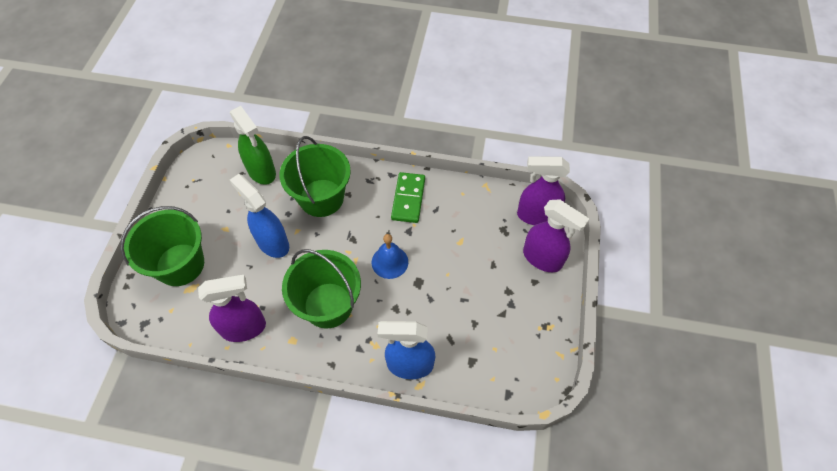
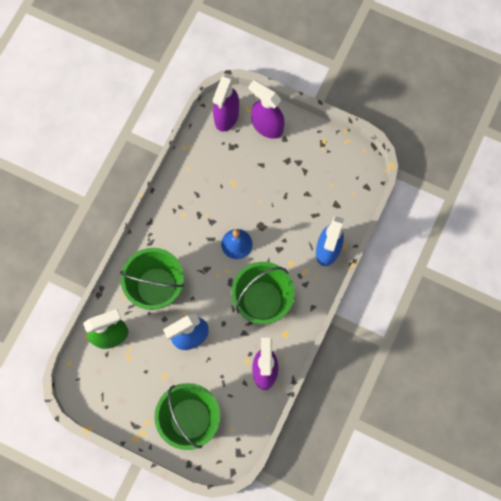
camera: 75 degrees left, 15 degrees up
(408, 199) = (179, 214): green domino -> none
(542, 259) = (266, 126): purple spray bottle -> purple spray bottle turned 105 degrees counterclockwise

